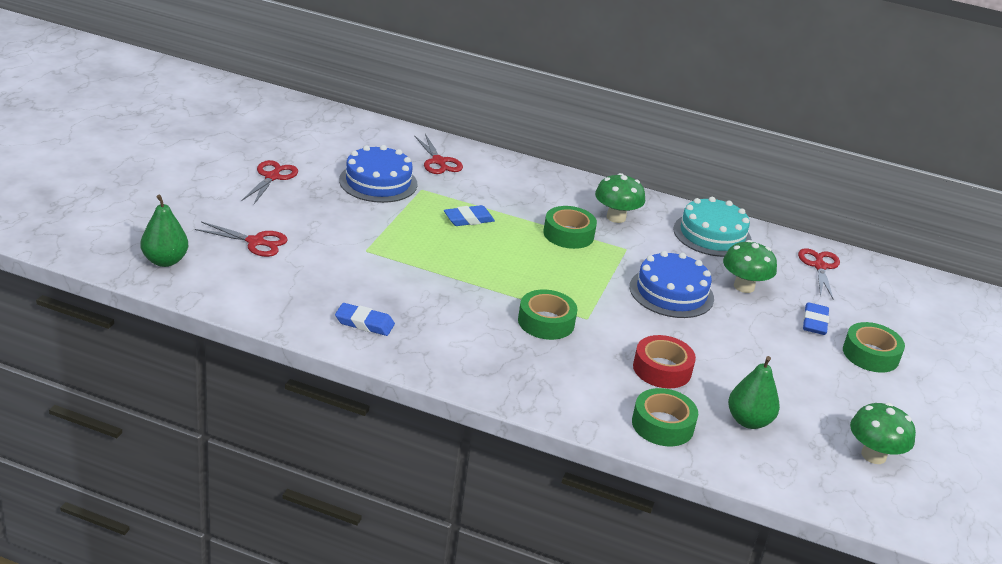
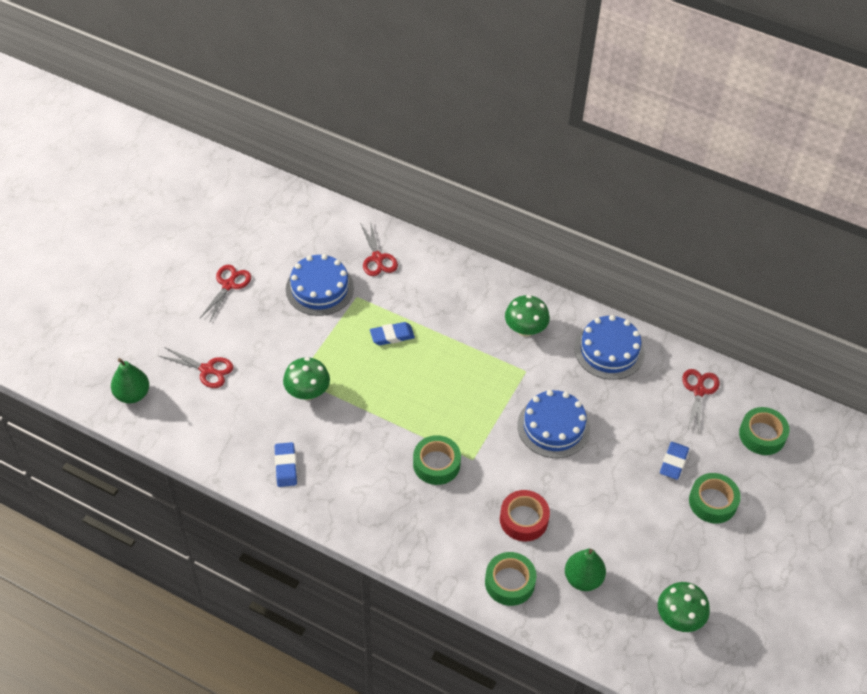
camera: 10 degrees right, 20 degrees up
(364, 323) = (285, 466): blue eraser -> blue eraser turned 60 degrees clockwise
(568, 234) = (477, 353): green tape -> green tape (762, 435)
(712, 235) = (609, 350): turquoise cake -> blue cake
(744, 286) = (621, 418): green mushroom -> green mushroom (307, 392)

